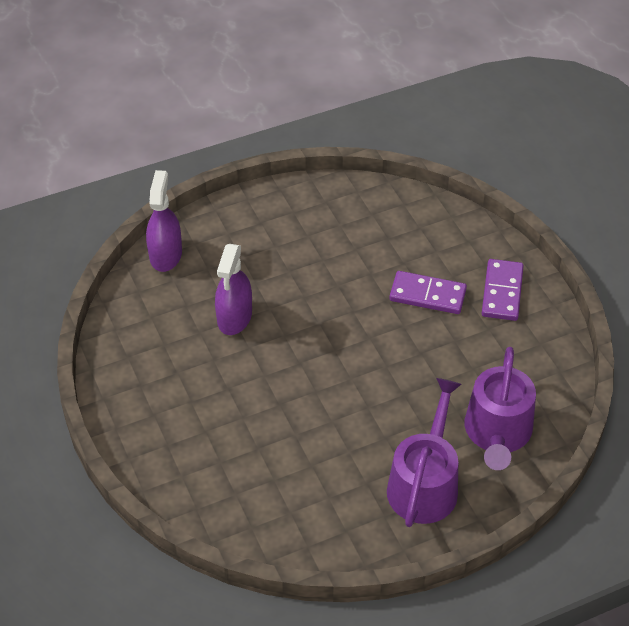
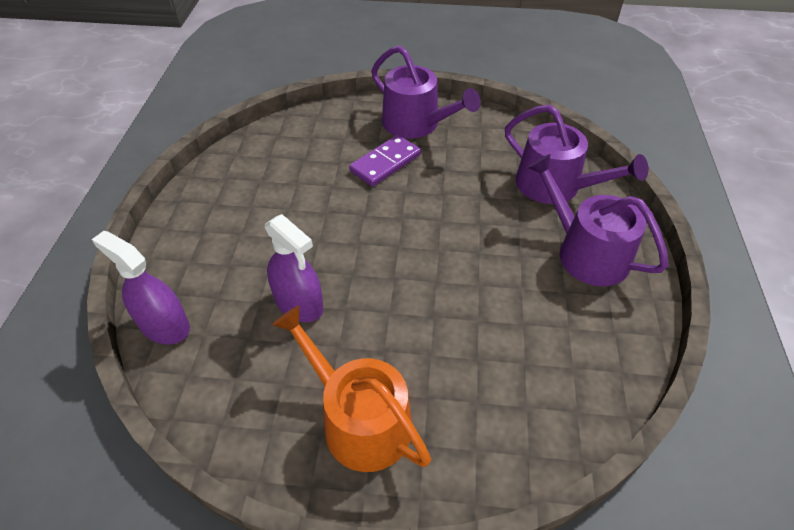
camera: 60 degrees left, 0 degrees up
(163, 400) = (359, 420): none -> orange watering can
(502, 292) = (416, 124): purple domino -> purple watering can

